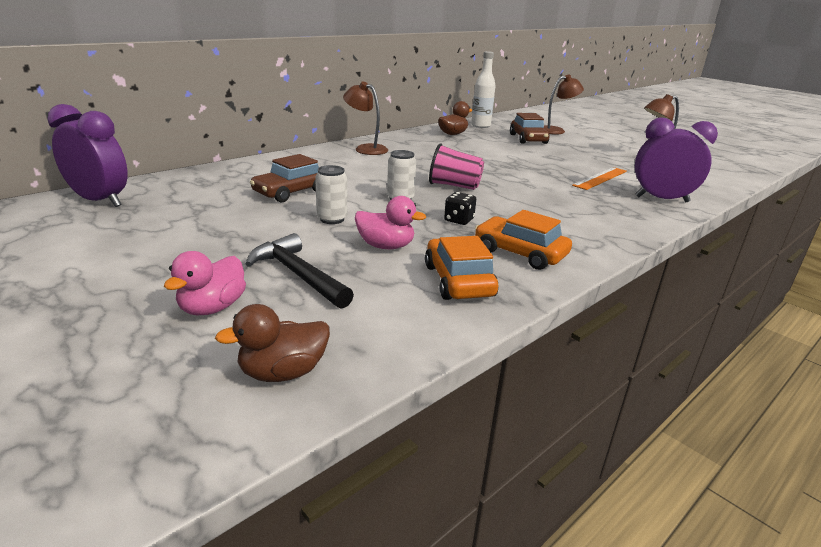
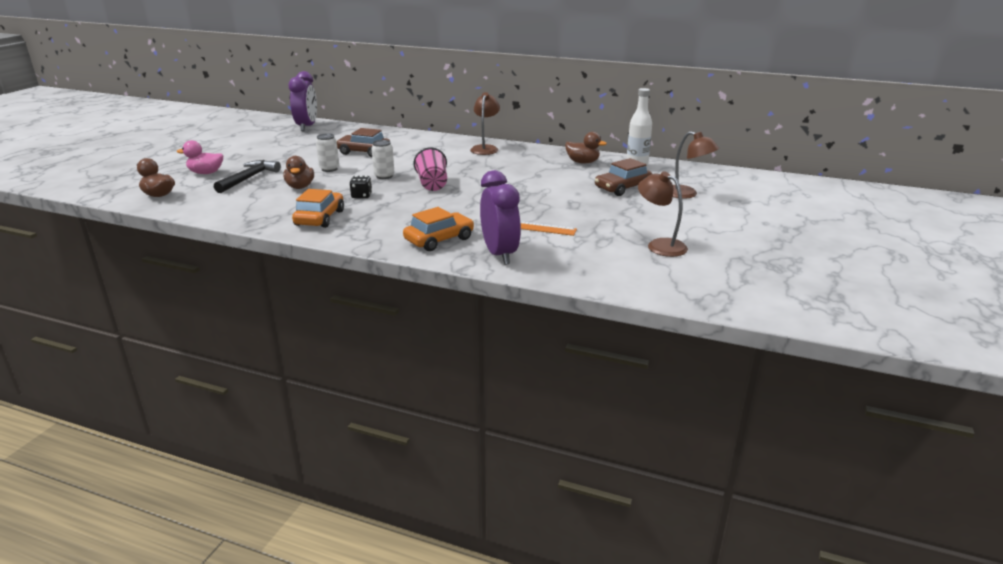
camera: 65 degrees right, 0 degrees up
(386, 246) = (300, 187): pink duck -> brown duck
(458, 281) = (266, 209): orange car -> orange car (439, 239)

